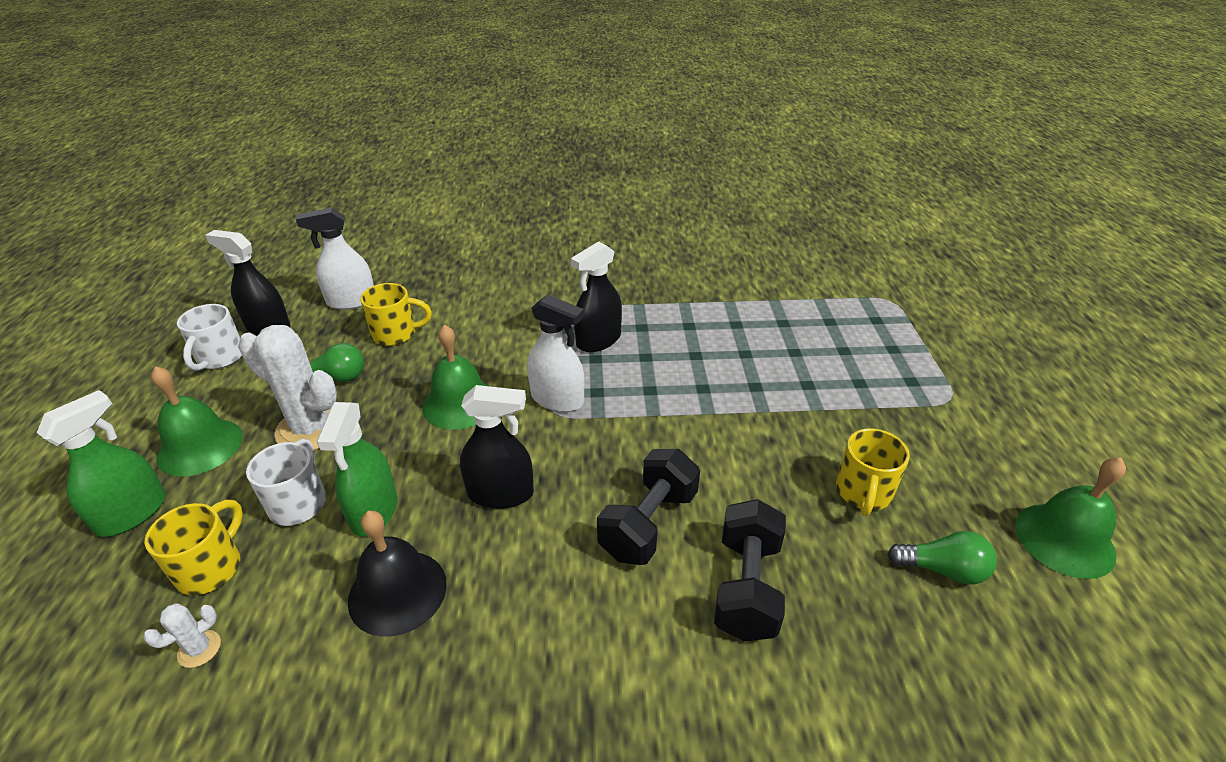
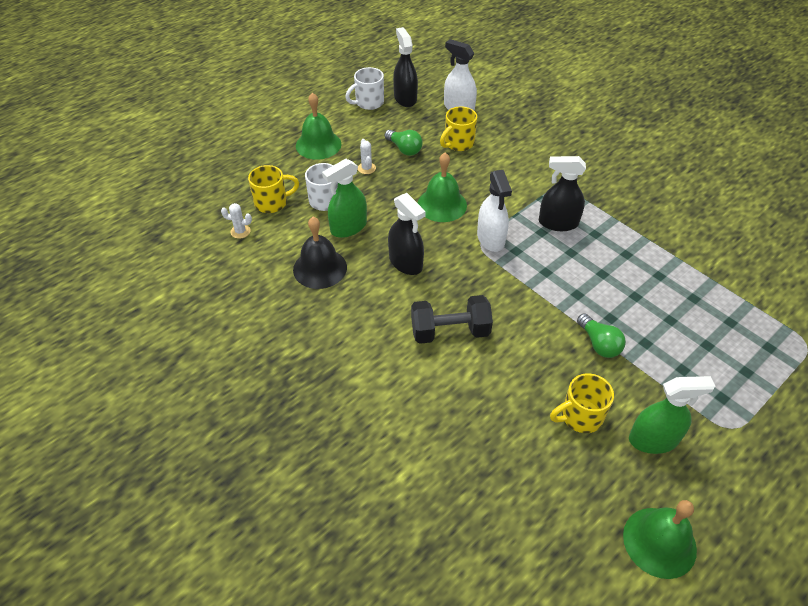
camera: 50 degrees right, 10 degrees up
(132, 513) = (269, 158): green spray bottle -> green spray bottle (653, 439)
(311, 428) = (366, 168): white cactus -> white cactus, size x0.44
(396, 334) = (458, 143): yellow mug -> yellow mug turned 90 degrees clockwise
(746, 587) = (453, 395): black dumbbell -> none
(942, 569) = (561, 482): green light bulb -> green light bulb (599, 343)

